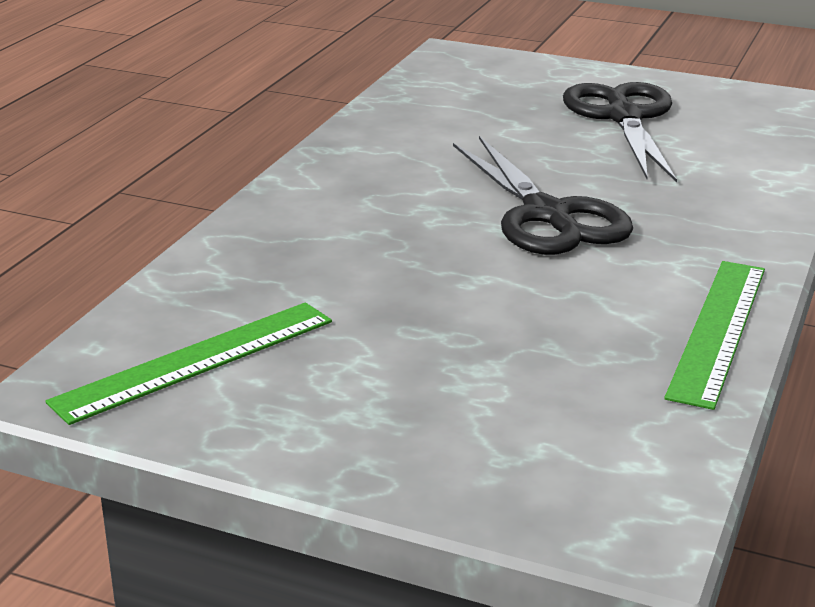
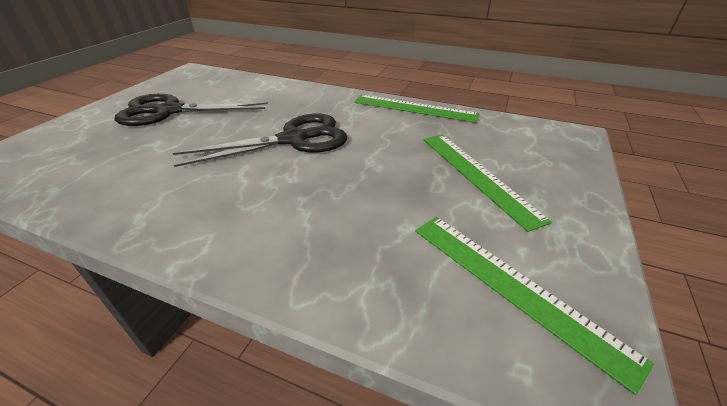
camera: 90 degrees left, 10 degrees up
(445, 370) = (477, 175): none -> green ruler

